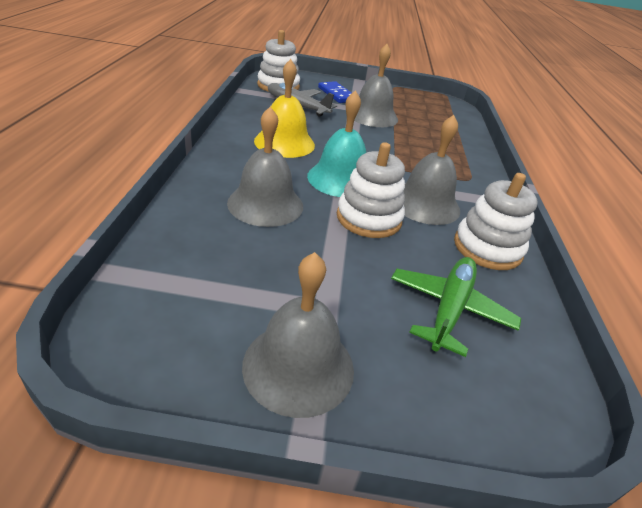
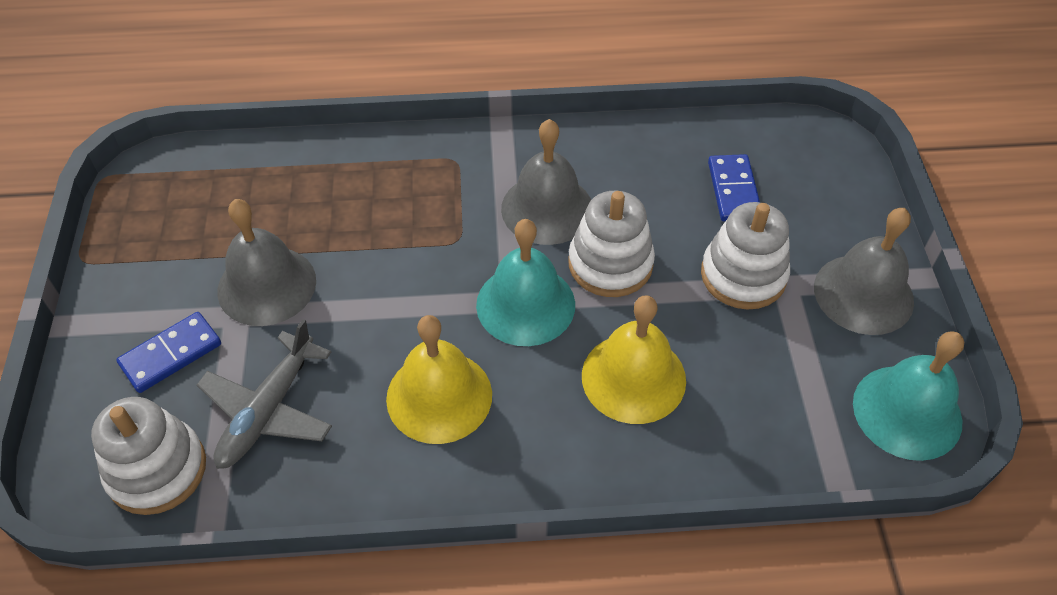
camera: 95 degrees left, 15 degrees up
(146, 344) = (907, 412): none -> turquoise bell
(265, 204) = (633, 377): grey bell -> yellow bell
(449, 309) = (733, 190): green plane -> blue domino
(487, 248) = (615, 155): white stacking toy -> white stacking toy (743, 275)

